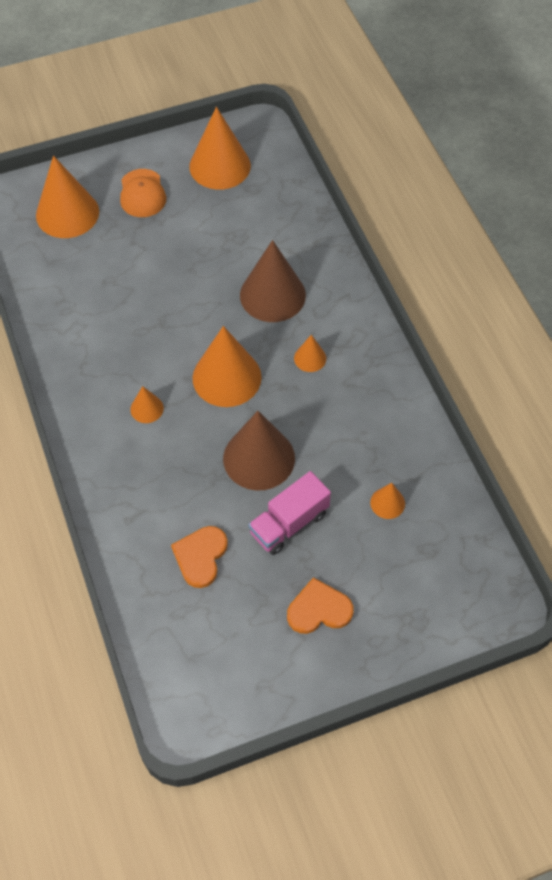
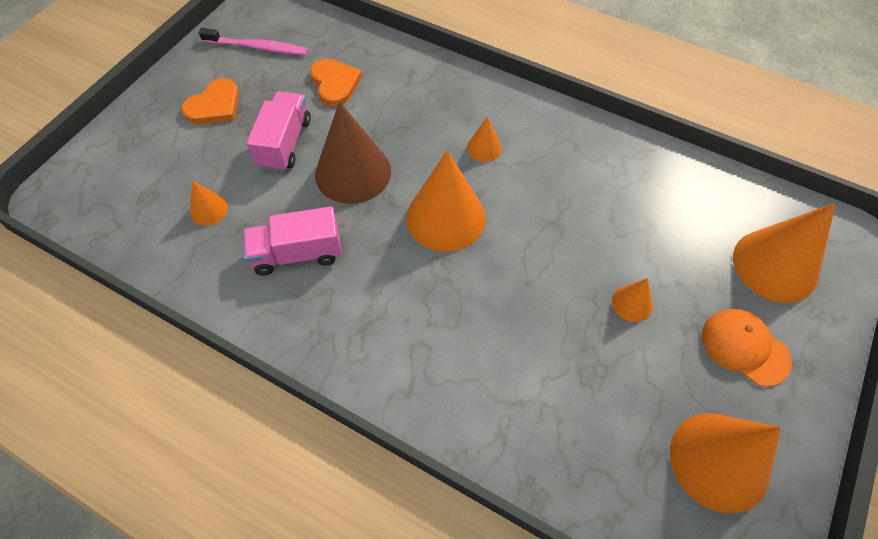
camera: 140 degrees right, 0 degrees up
(233, 656) = (258, 47): none -> pink toothbrush
(272, 295) = (485, 331): brown cone -> none
(310, 358) = (385, 290): orange cone -> orange cone (632, 303)
(347, 422) = (297, 253): none -> pink truck

